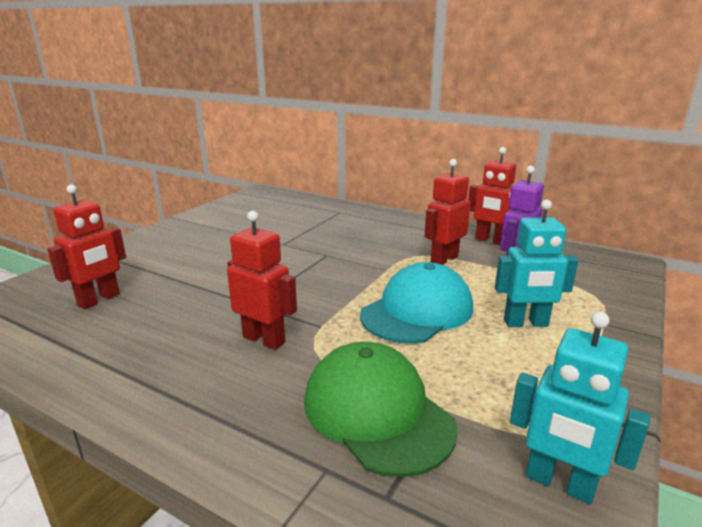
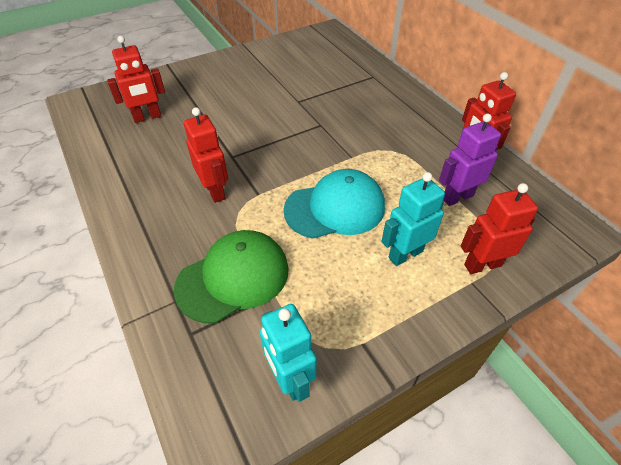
camera: 30 degrees right, 25 degrees up
(377, 412) = (233, 278): green cap -> green cap turned 60 degrees clockwise
(444, 259) = (408, 163): red robot -> red robot (482, 265)
(526, 323) = (405, 254): turquoise robot -> turquoise robot turned 120 degrees clockwise

